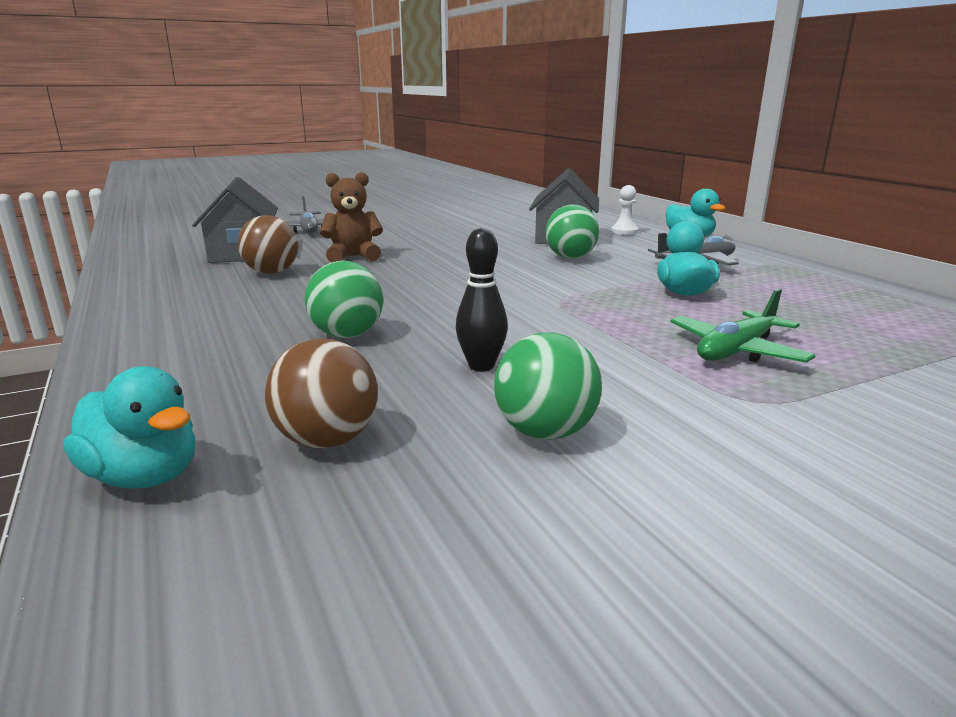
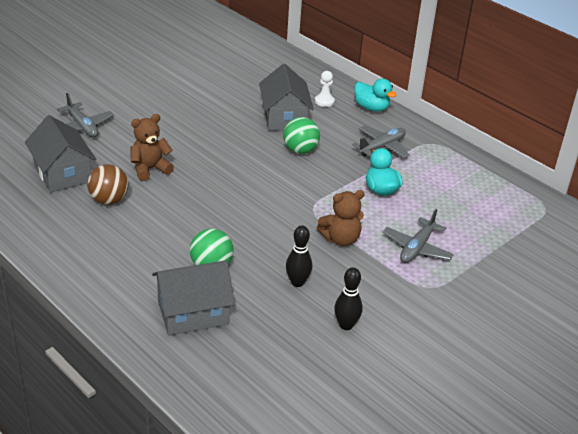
camera: 20 degrees left, 15 degrees up
(144, 476) = (197, 381): turquoise duck -> none
(258, 380) = (193, 313): none -> grey house
(327, 440) = (257, 347): brown ball -> none
(545, 432) = (346, 325): green ball -> black bowling pin
(591, 329) = (340, 239): none -> brown teddy bear
(736, 351) = (417, 248): green plane -> grey plane

